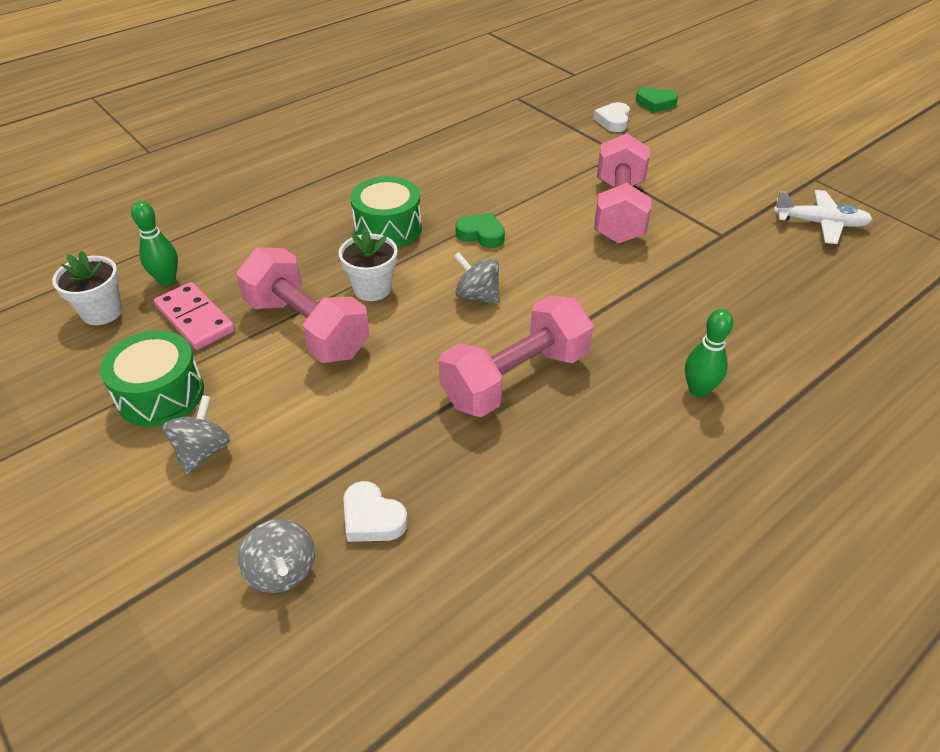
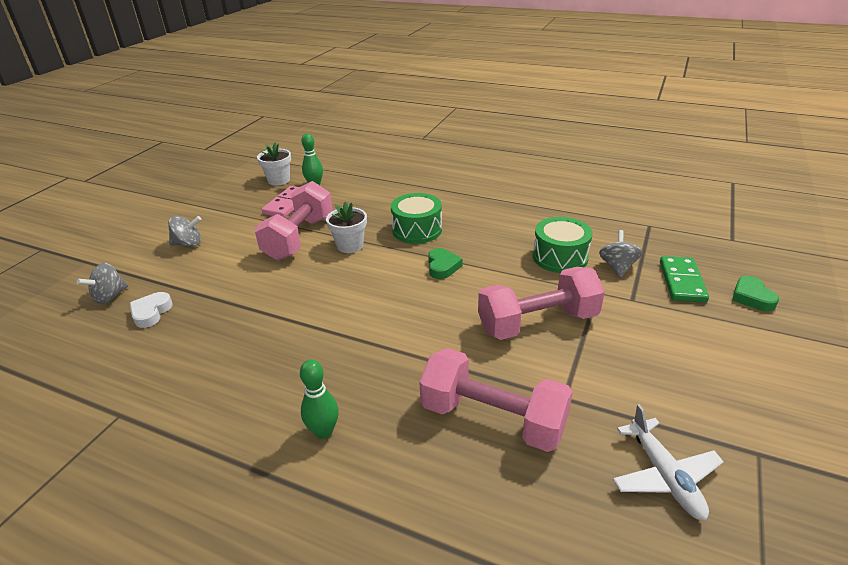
camera: 65 degrees right, 10 degrees down
(161, 394) = (225, 217): green drum -> green drum (560, 257)
(477, 296) = (370, 287): grey spinning top -> grey spinning top (617, 267)
(515, 378) = (292, 329): pink dumbbell -> pink dumbbell (493, 418)
(613, 121) = (681, 281): white heart -> green domino

